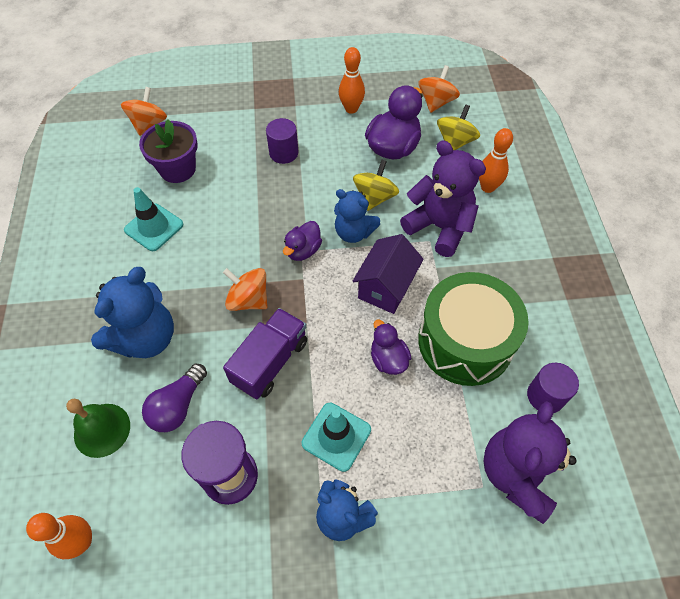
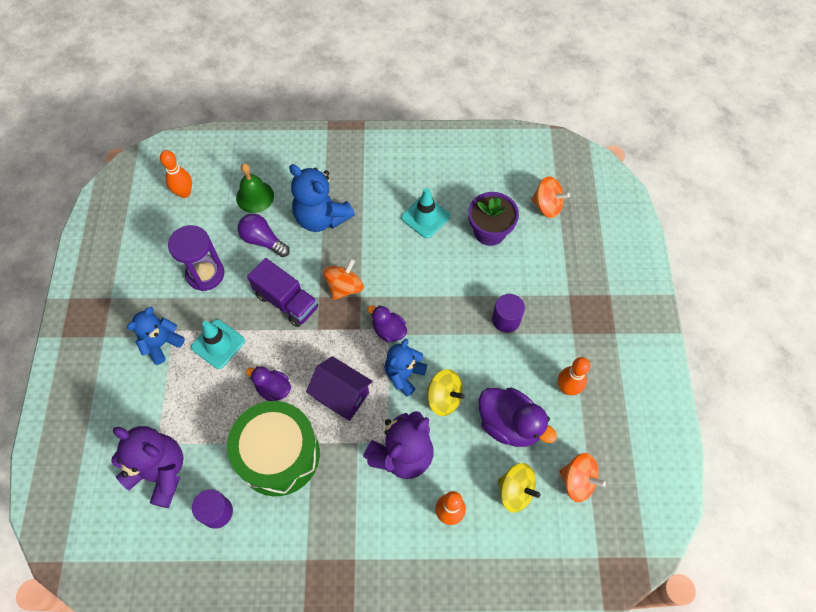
camera: 95 degrees right, 5 degrees up
(388, 359) = (273, 389): purple duck -> purple duck turned 135 degrees counterclockwise

